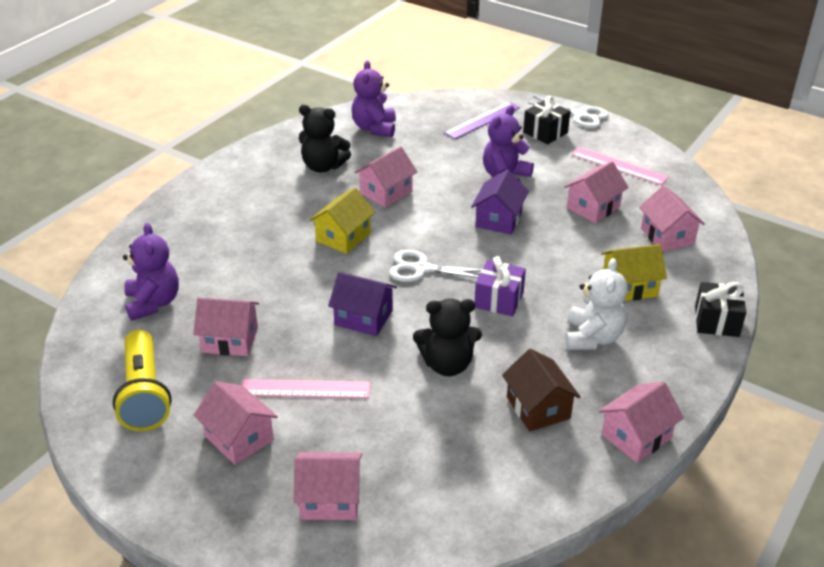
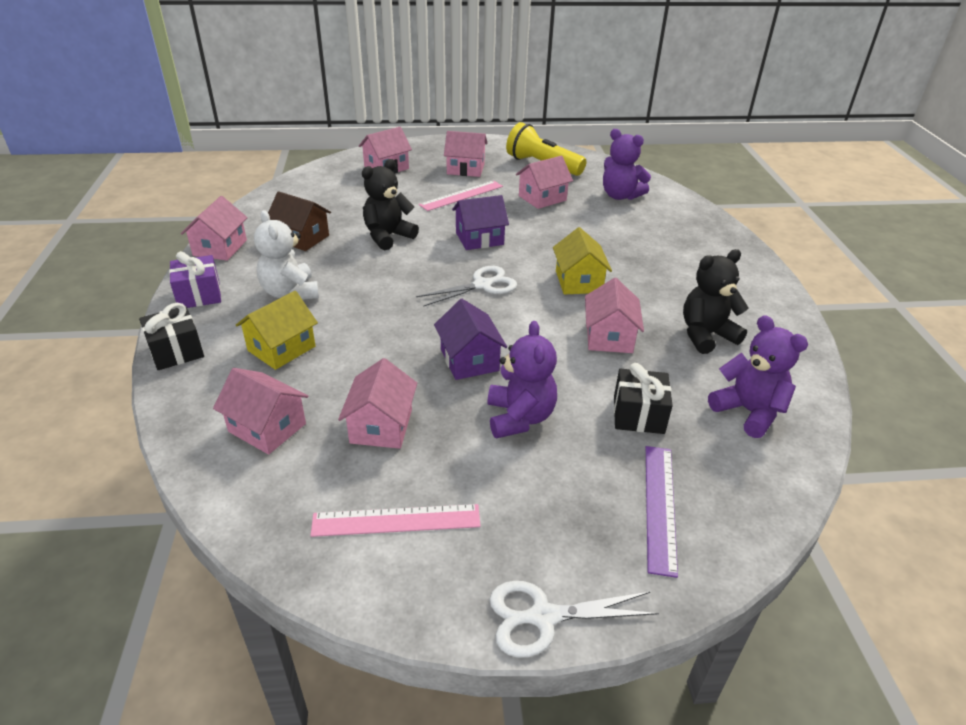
camera: 140 degrees right, 0 degrees up
(499, 300) = (393, 289): purple gift -> purple gift (199, 295)
(545, 132) = (554, 533): black gift -> black gift (638, 415)

